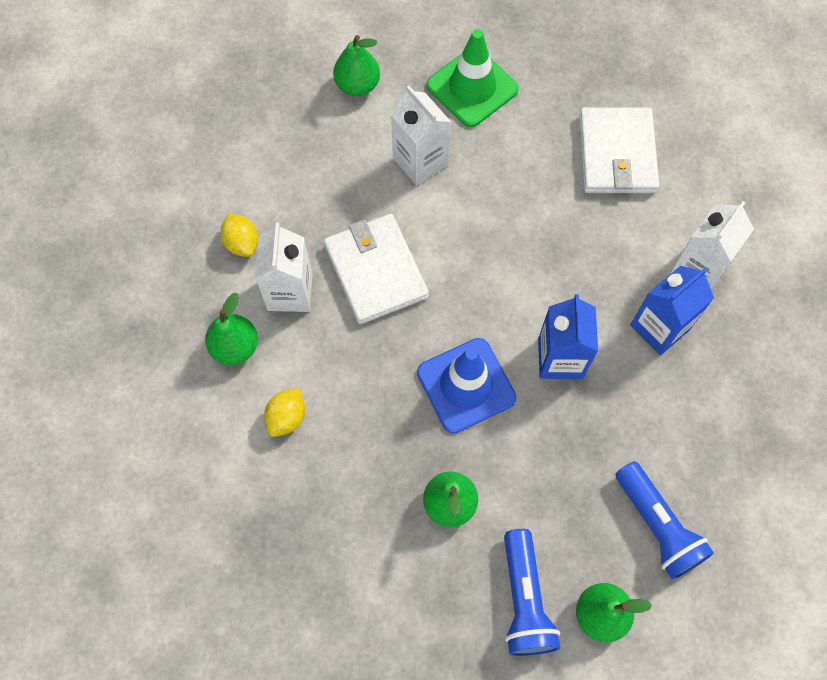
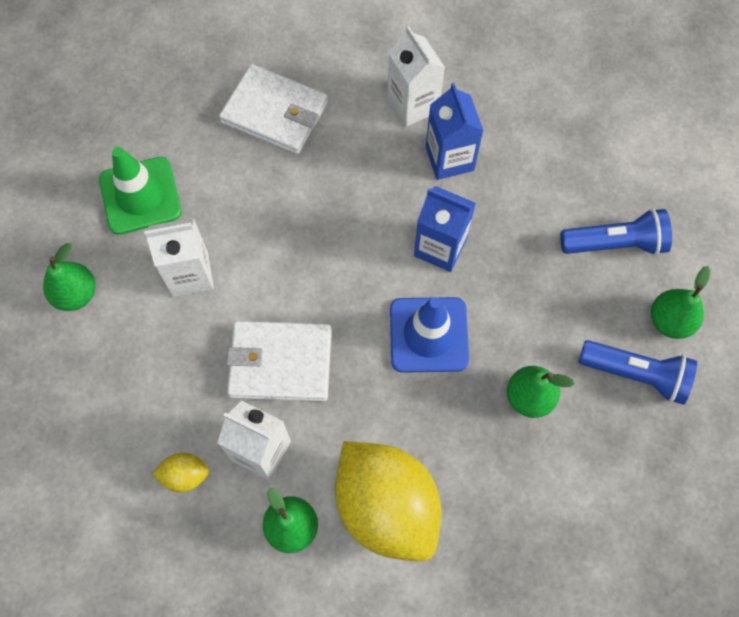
camera: 65 degrees left, 0 degrees up
(287, 417) = (386, 506): yellow lemon -> yellow lemon, size x2.42

